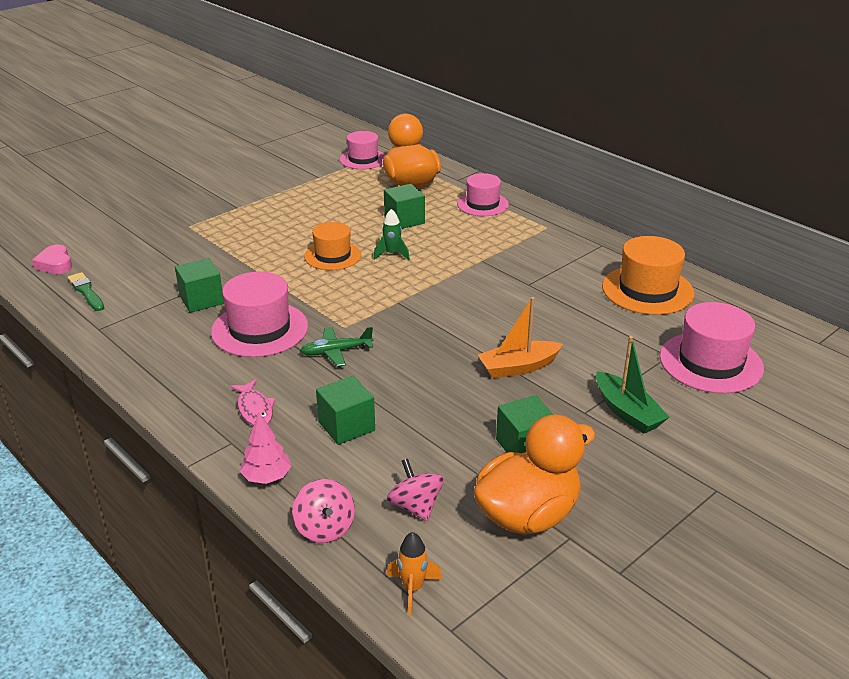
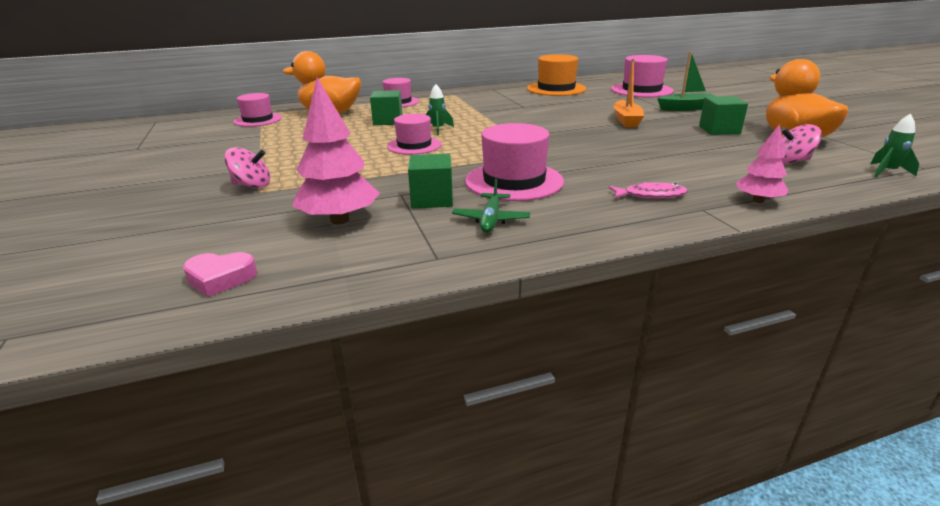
camera: 65 degrees left, 5 degrees down
(86, 292) = (333, 260): green brush -> none
(149, 274) = (340, 220): none -> pink tree
(325, 528) = (825, 188): pink spinning top -> pink spinning top (252, 185)
(332, 256) = (414, 145): orange hat -> pink hat
(336, 352) = (573, 160): green plane -> green plane (491, 219)
(346, 426) = (685, 168): green cube -> none
(413, 589) = (887, 172): orange rocket -> green rocket

